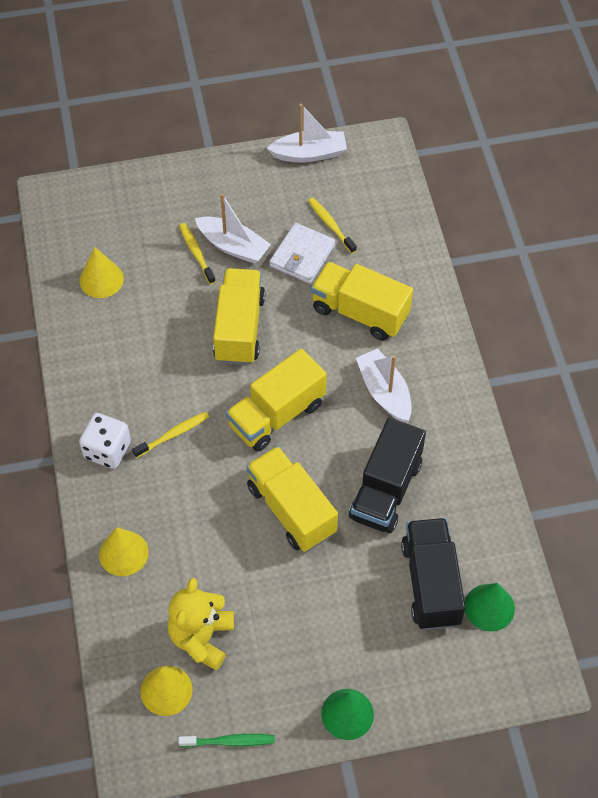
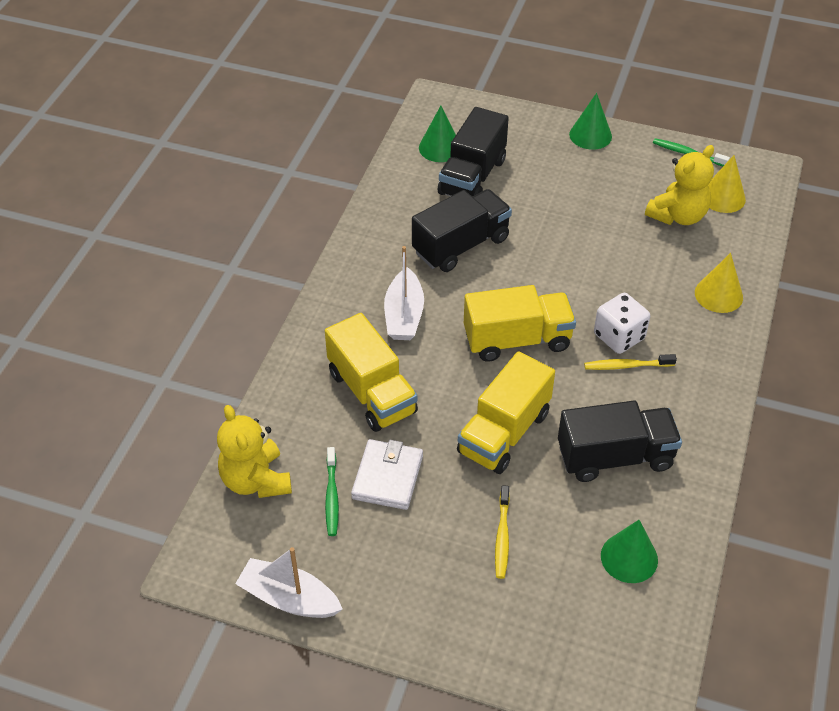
camera: 150 degrees left, 10 degrees down
(101, 279) = (629, 557): yellow cone -> green cone
(107, 450) = (698, 380): white dice -> white dice (619, 337)
(145, 349) = (615, 457): none -> black truck
(233, 246) = (456, 524): white boat -> none
(291, 510) = (551, 265): yellow truck -> none
(302, 255) = (387, 477): white wallet -> white wallet turned 45 degrees counterclockwise
(330, 225) = (332, 496): yellow toothbrush -> green toothbrush
(390, 211) = (256, 480): none -> yellow teddy bear

